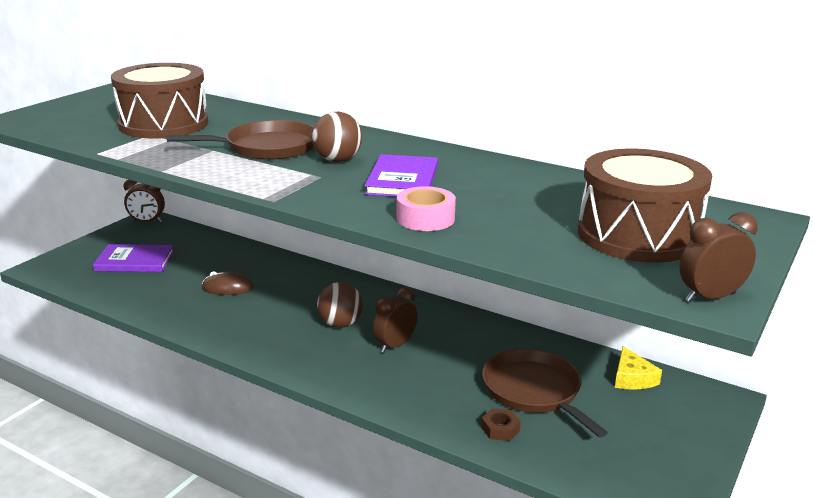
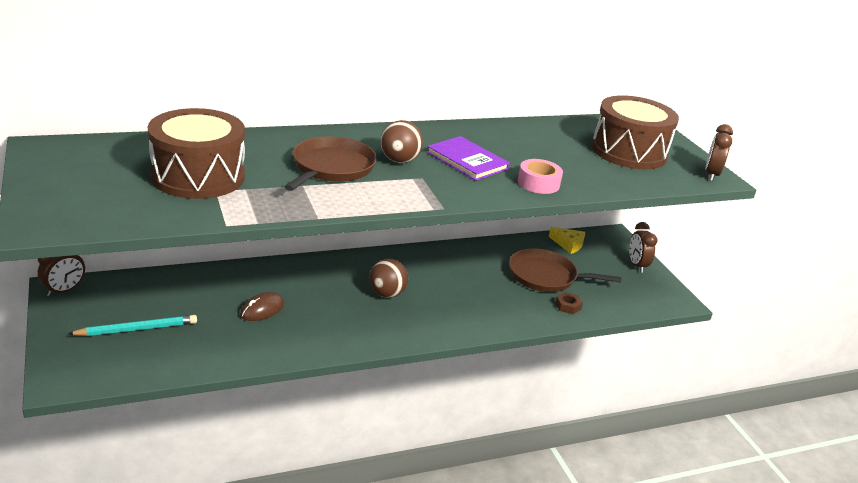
camera: 55 degrees left, 5 degrees up
(135, 261) = (137, 329): purple book -> turquoise pencil
(395, 345) = (441, 290): brown clock -> brown clock (636, 265)

